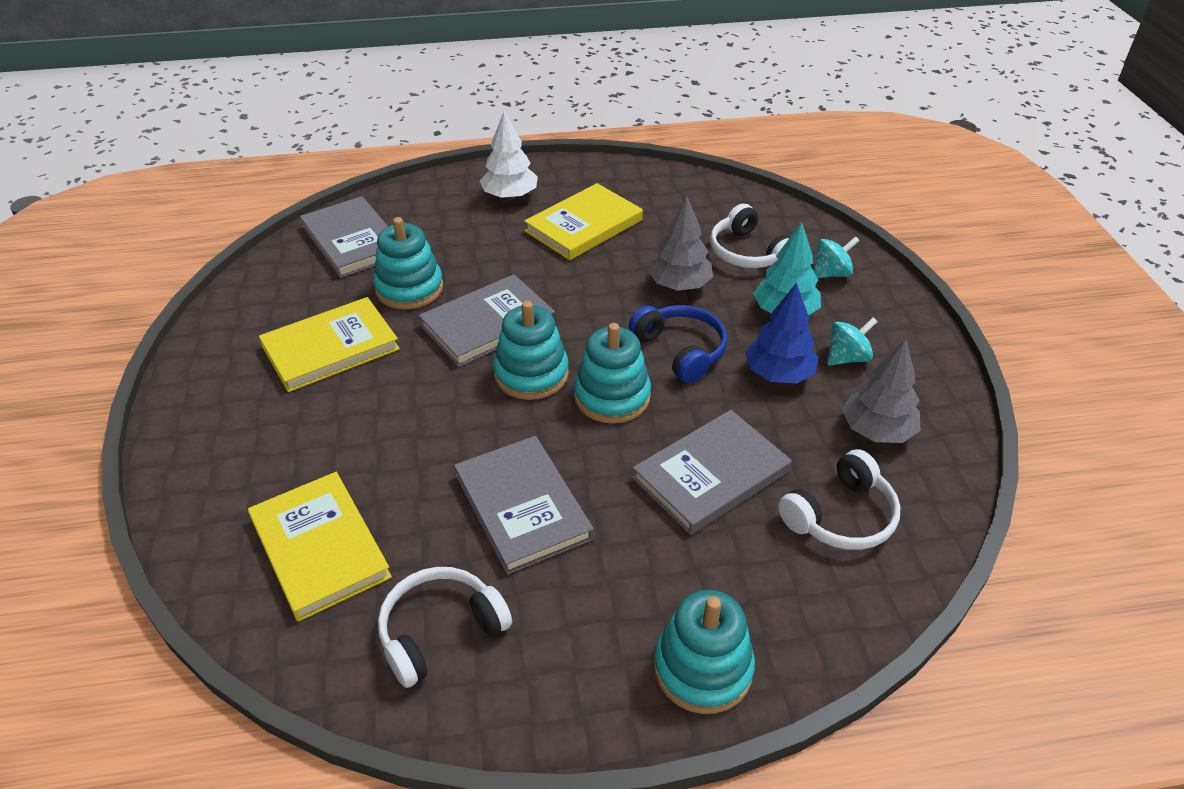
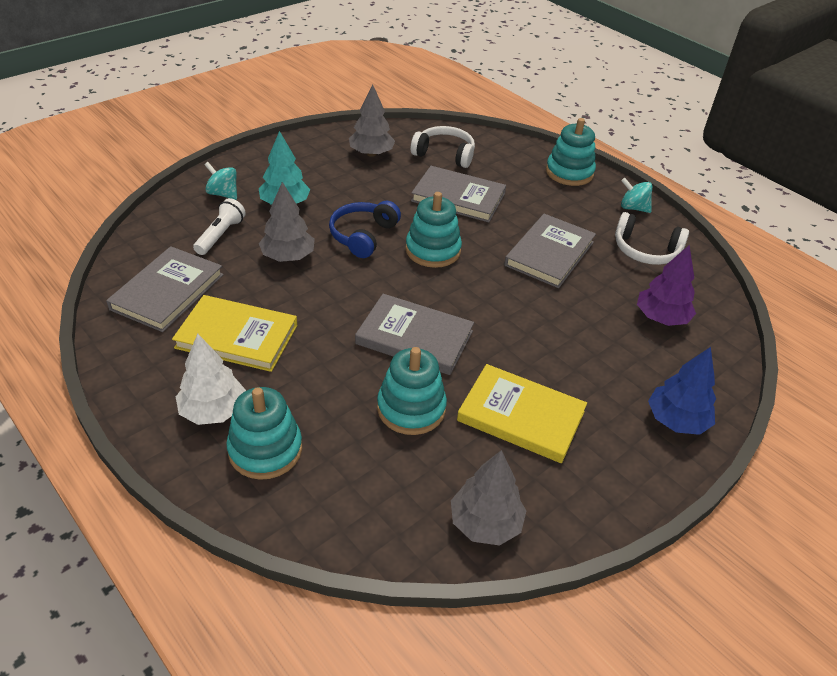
camera: 125 degrees left, 0 degrees up
(270, 281) = (485, 523): none -> grey tree
(319, 548) = (661, 318): yellow book -> purple tree
(353, 241) = (374, 497): grey book -> grey book (167, 292)
(531, 374) = (446, 292): turquoise stacking toy -> turquoise stacking toy (265, 450)
(748, 253) = (220, 235): white headphones -> white flashlight
(778, 374) = (352, 193): blue tree -> blue tree (676, 421)
(847, 358) = (315, 172): turquoise spinning top -> turquoise spinning top (633, 208)

